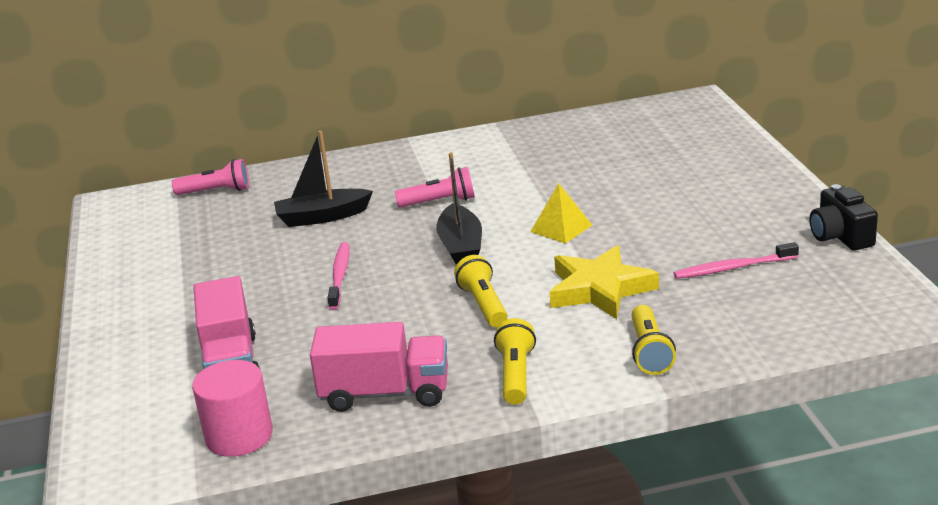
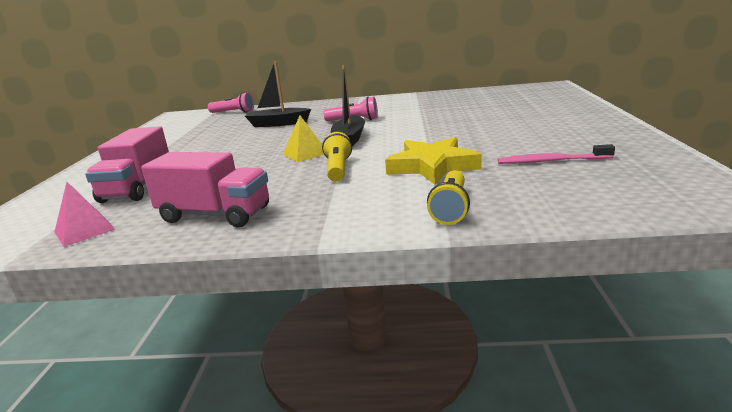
camera: 15 degrees right, 5 degrees down
(239, 436) = (84, 230): pink cylinder -> pink pyramid
(340, 275) = (259, 149): pink toothbrush -> none
(516, 375) = (325, 213): yellow flashlight -> none
(561, 228) = (425, 134): yellow pyramid -> yellow pyramid (305, 153)
(840, 236) = (656, 148): black camera -> none

